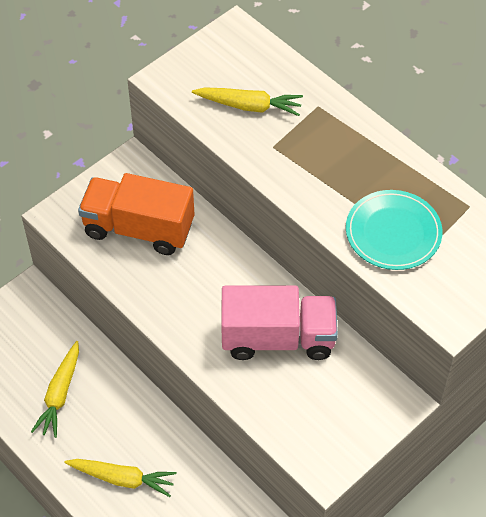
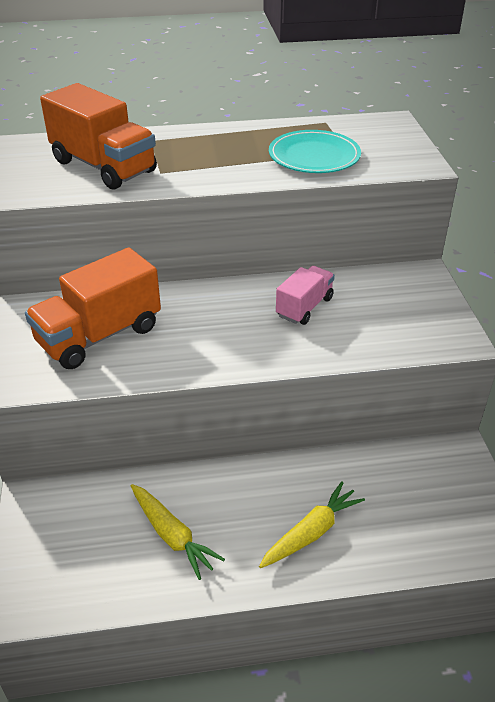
camera: 55 degrees left, 15 degrees down
(249, 106) = (104, 166): yellow carrot -> orange truck
(278, 338) = (304, 307): pink truck -> pink truck, size x0.58

